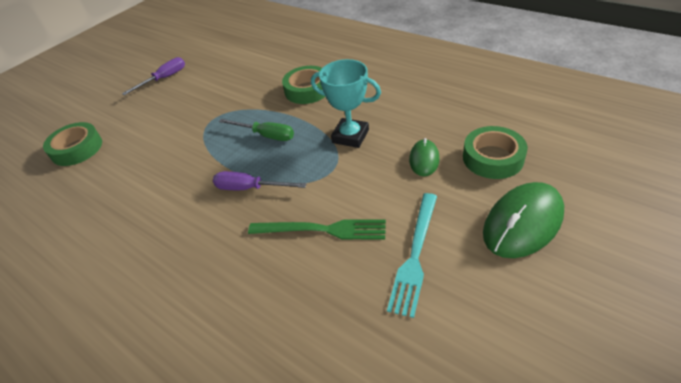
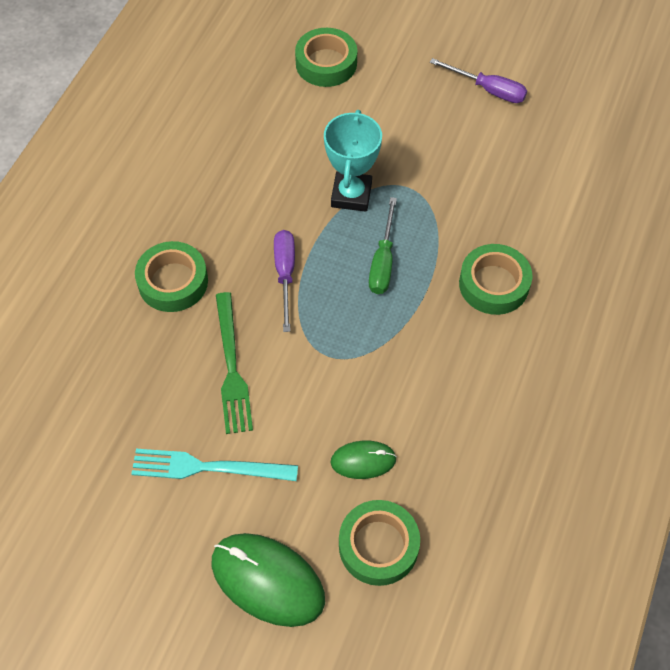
camera: 70 degrees right, 15 degrees up
(218, 266) = (173, 282): none -> green tape
(350, 136) = (397, 363): turquoise trophy -> turquoise trophy (351, 195)

